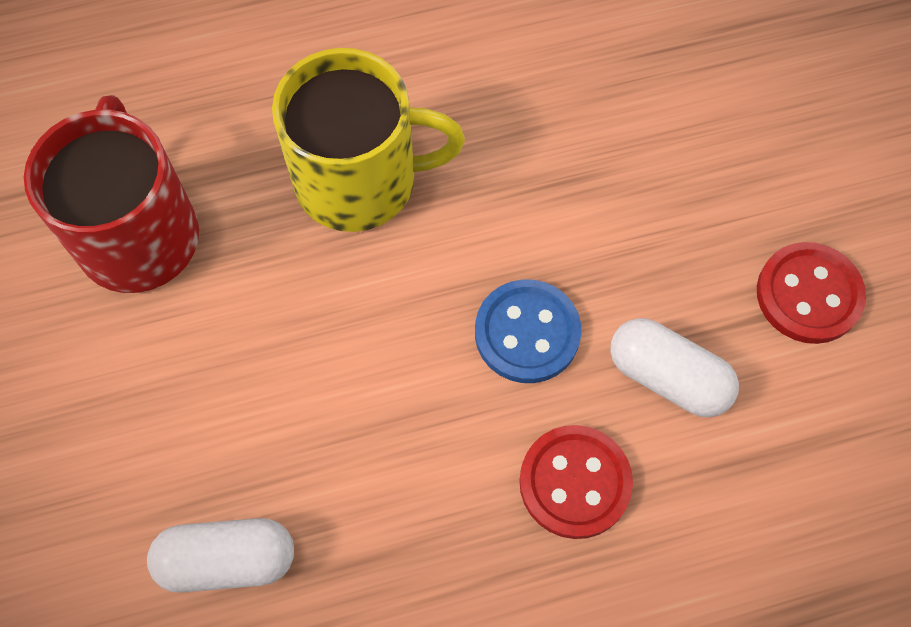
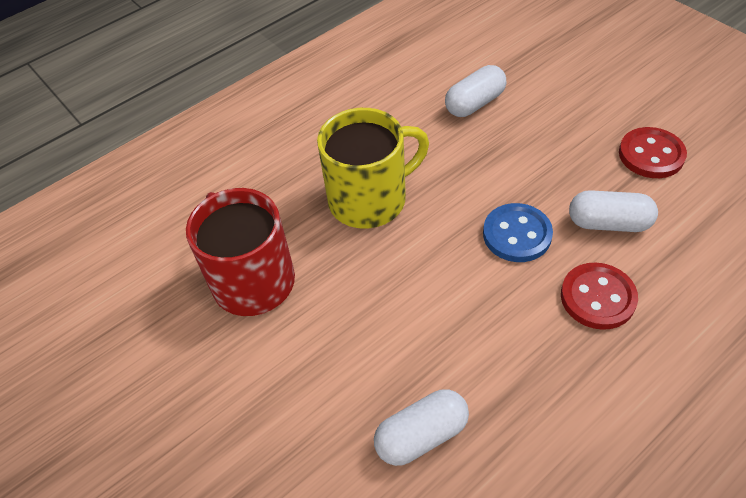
camera: 20 degrees left, 15 degrees down
(604, 84) = (474, 103): none -> white capsule

